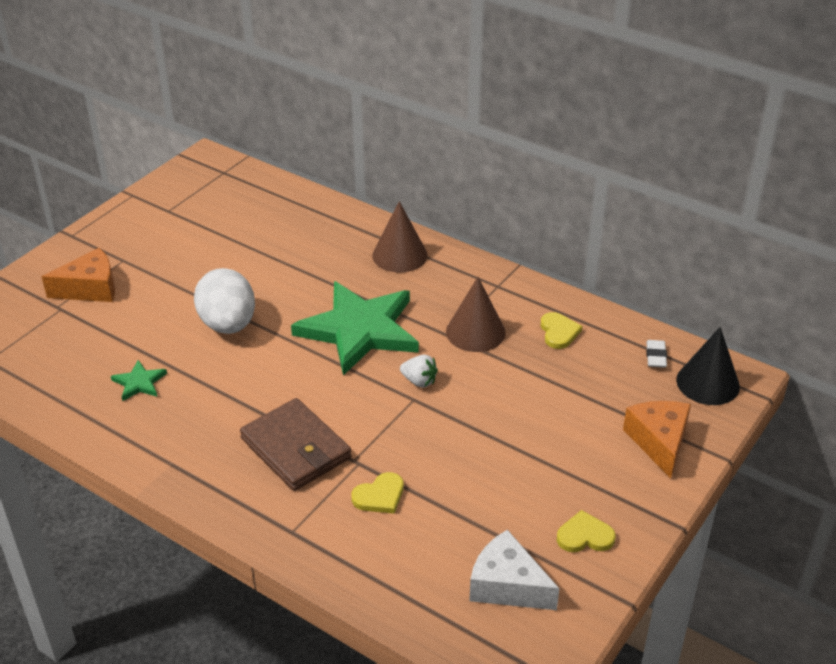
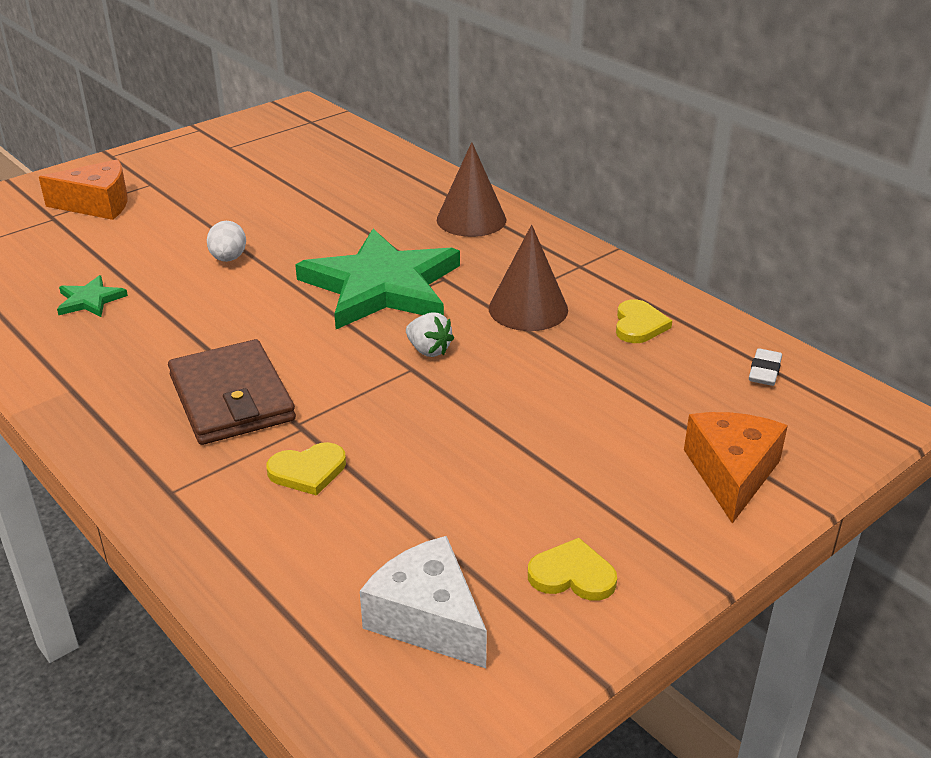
camera: 15 degrees right, 5 degrees down
(228, 324) = (228, 259): white egg -> white egg, size x0.52
(708, 383) = (830, 414): black cone -> none

